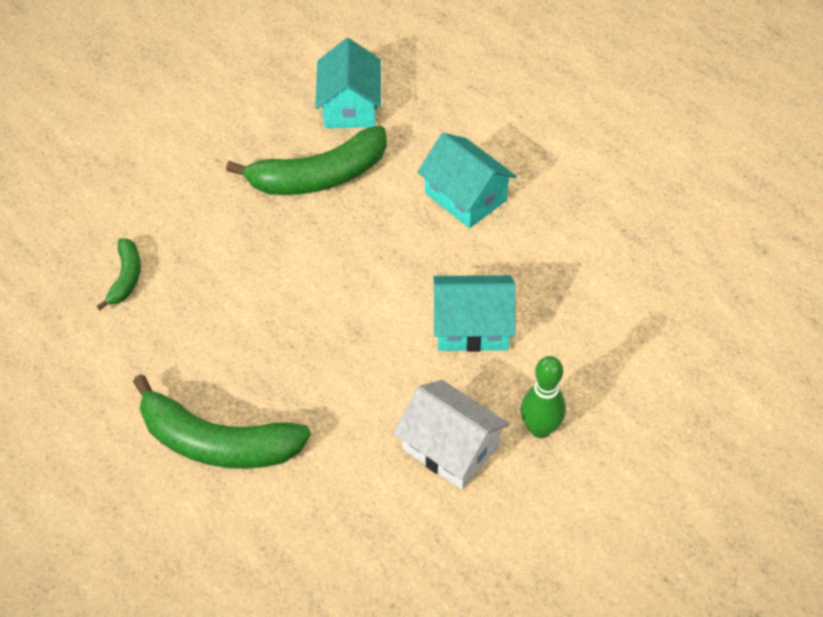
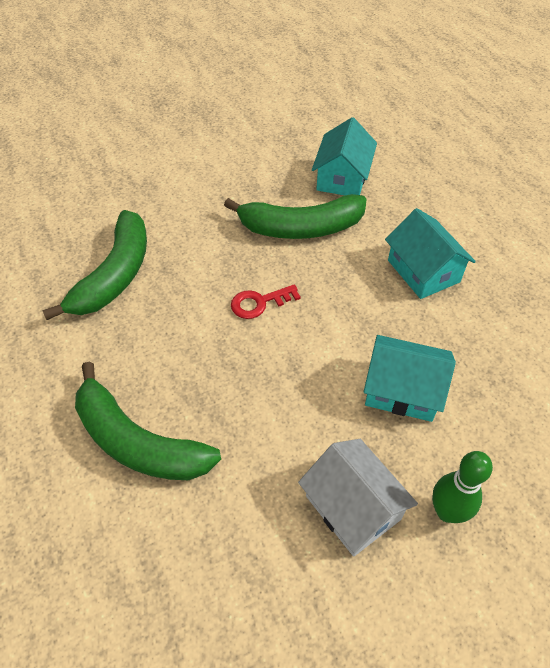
camera: 15 degrees right, 0 degrees up
(126, 278) = (115, 275): green banana -> green banana, size x1.97
(299, 271) = (259, 303): none -> red key

